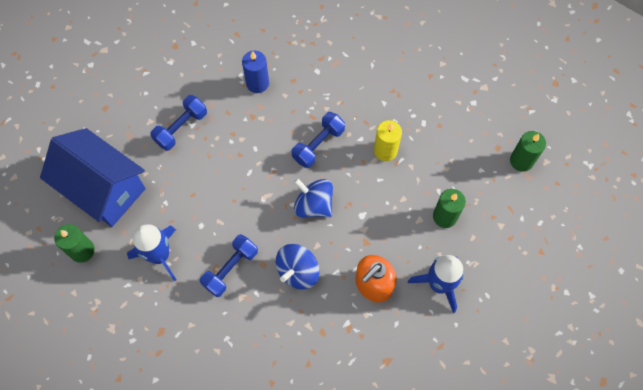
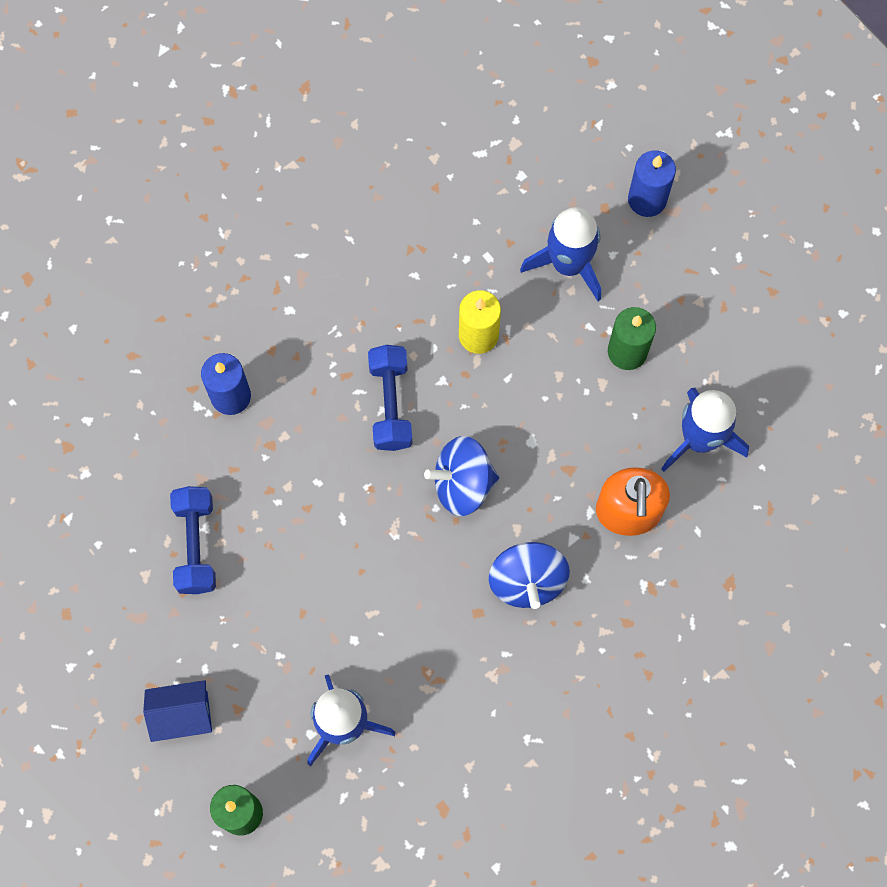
camera: 45 degrees left, 5 degrees up
(104, 189) = (182, 714): blue house -> blue house, size x0.46
(230, 269) = (446, 656): blue dumbbell -> none
(456, 156) = (568, 264): none -> blue rocket
(521, 161) = (647, 199): green candle -> blue candle

